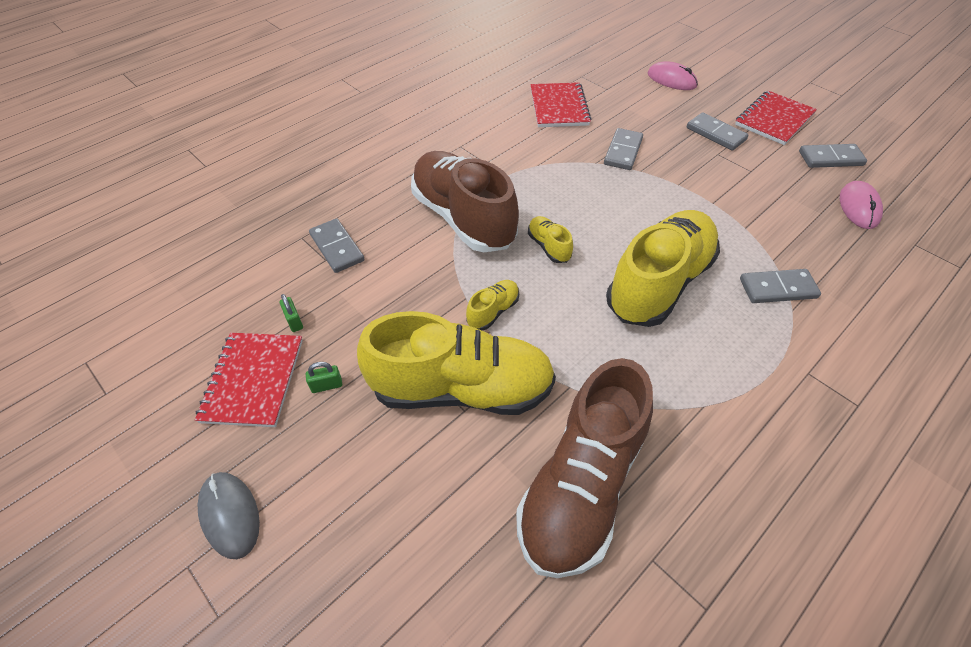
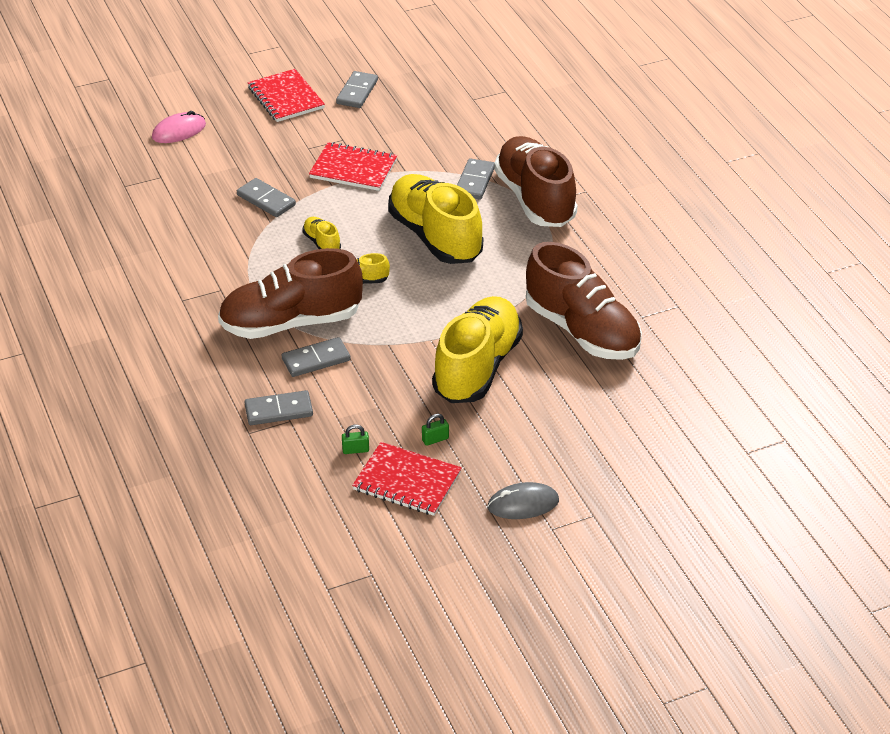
camera: 70 degrees left, 10 degrees down
(327, 385) = (435, 439): green padlock -> green padlock turned 60 degrees clockwise
(493, 311) = (412, 332): yellow shoe -> yellow shoe (322, 243)
(559, 107) = (167, 217): red notebook -> red notebook (353, 169)
(716, 134) = (281, 138): grey domino -> grey domino (316, 359)
(795, 355) = (535, 199): none -> brown shoe
(859, 207) = (420, 105): pink mouse -> none

